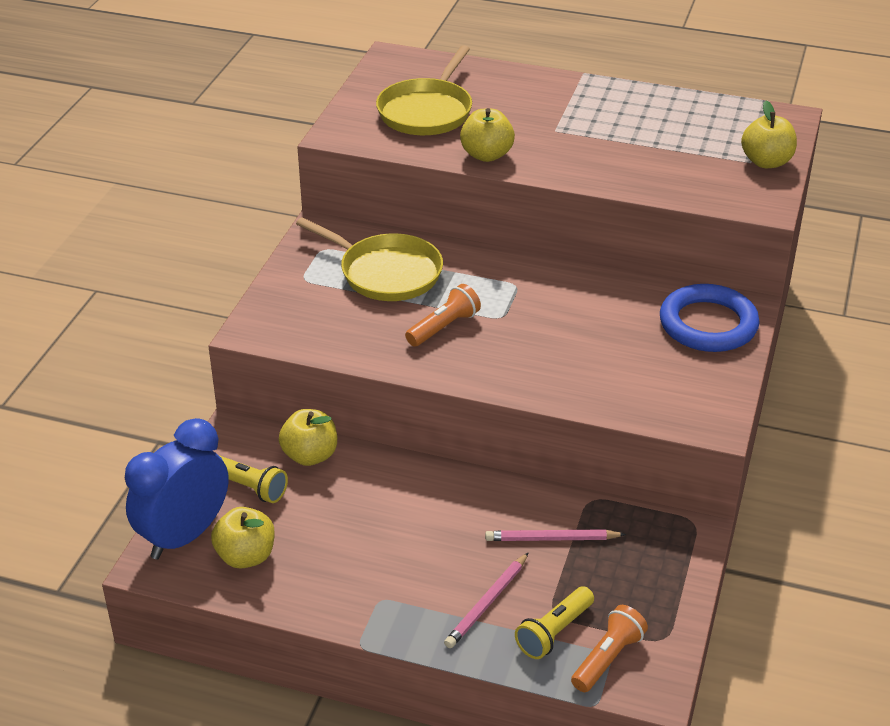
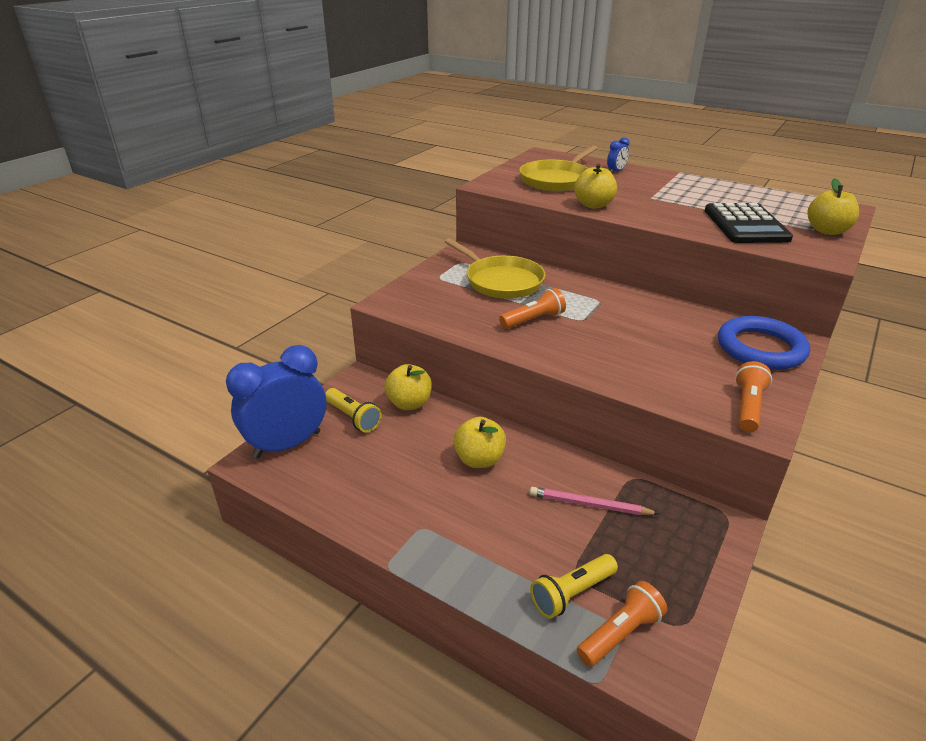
camera: 15 degrees right, 5 degrees down
(246, 556) = (326, 469): yellow apple -> yellow apple (479, 459)
(487, 603) = (515, 551): pink pencil -> none
(500, 83) = (616, 171): none -> blue clock
(674, 165) = (745, 225): none -> black calculator
(699, 403) = (747, 407): none -> orange flashlight

